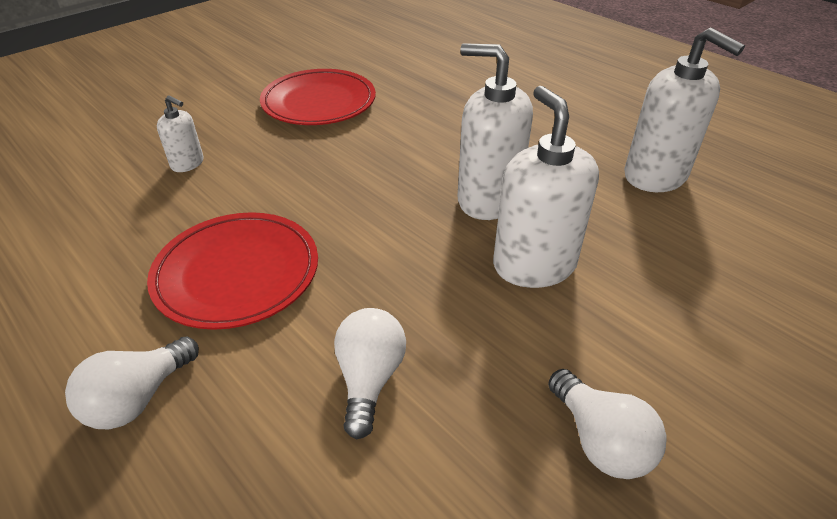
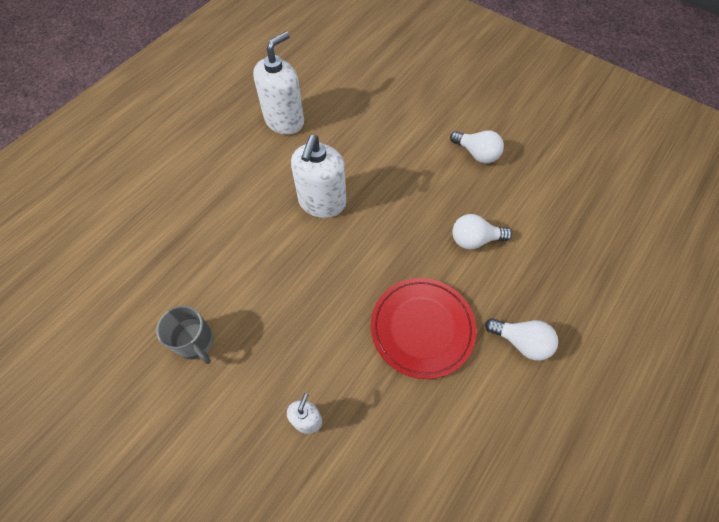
camera: 100 degrees left, 20 degrees up
(319, 102) = (196, 342): red plate -> grey mug
(534, 264) = (377, 178): white soap dispenser -> none
(600, 441) = (476, 154): white light bulb -> white light bulb turned 75 degrees clockwise

